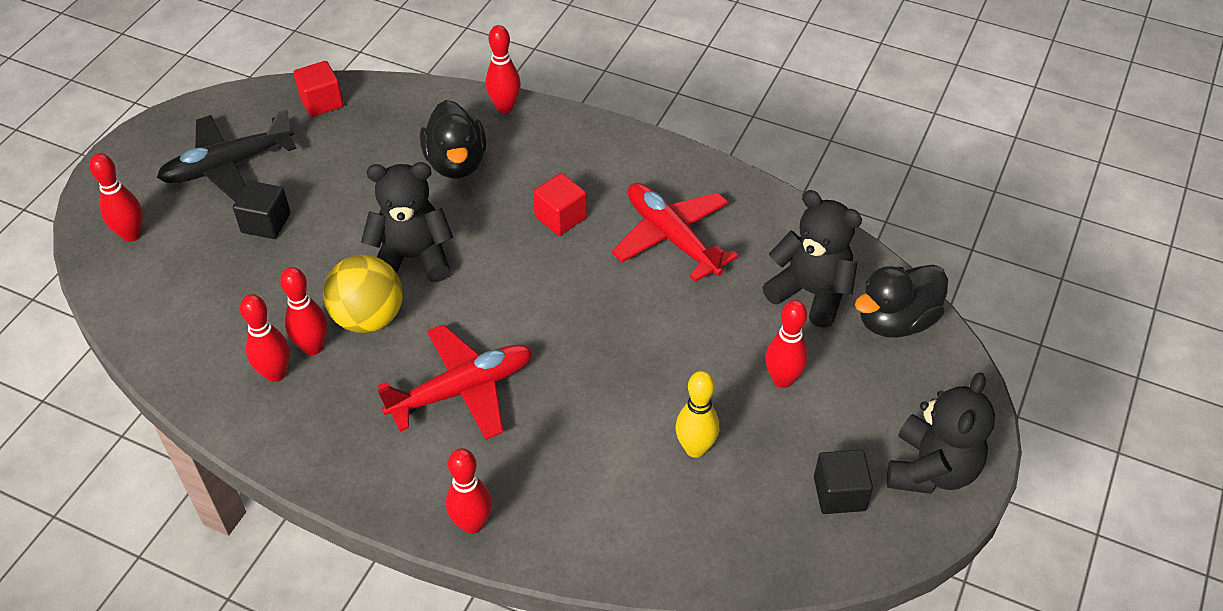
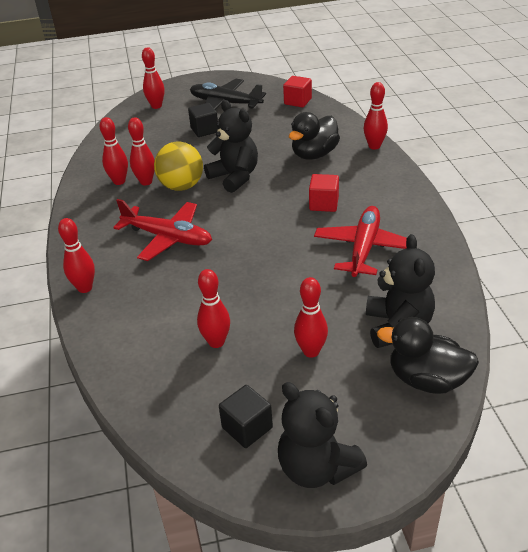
camera: 55 degrees right, 10 degrees down
(695, 448) = (216, 342): yellow bowling pin -> red bowling pin
(931, 470) = (316, 467): black teddy bear -> black teddy bear turned 60 degrees clockwise

